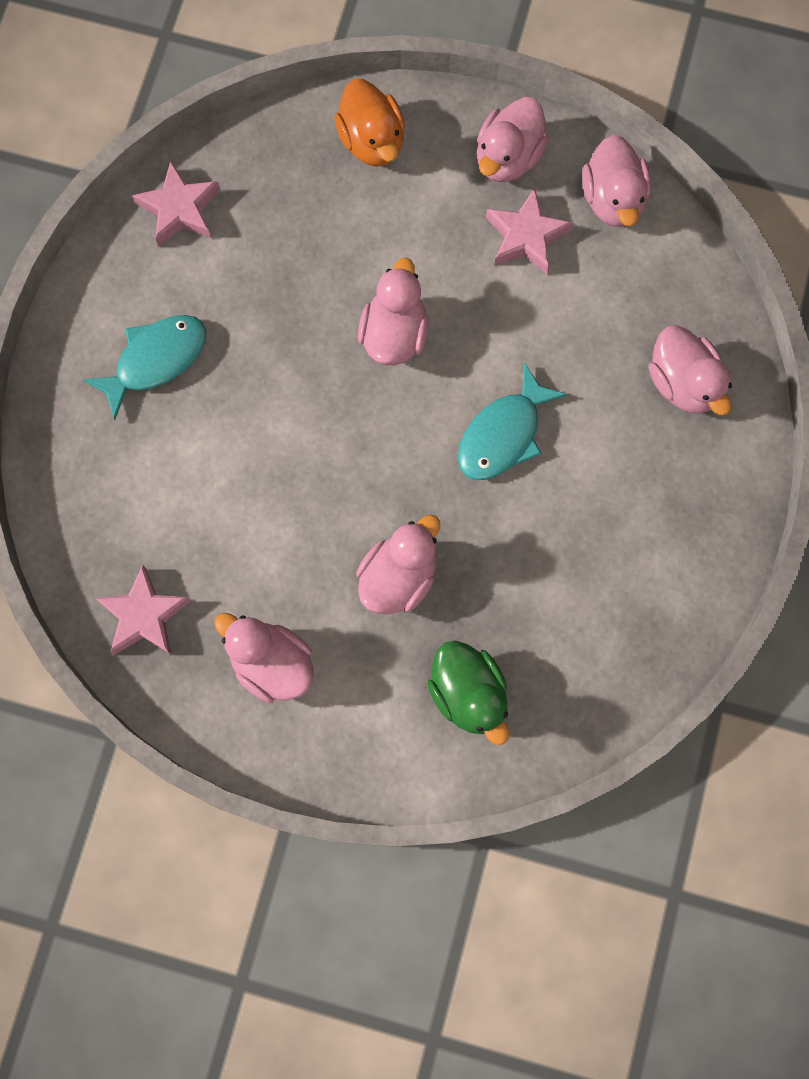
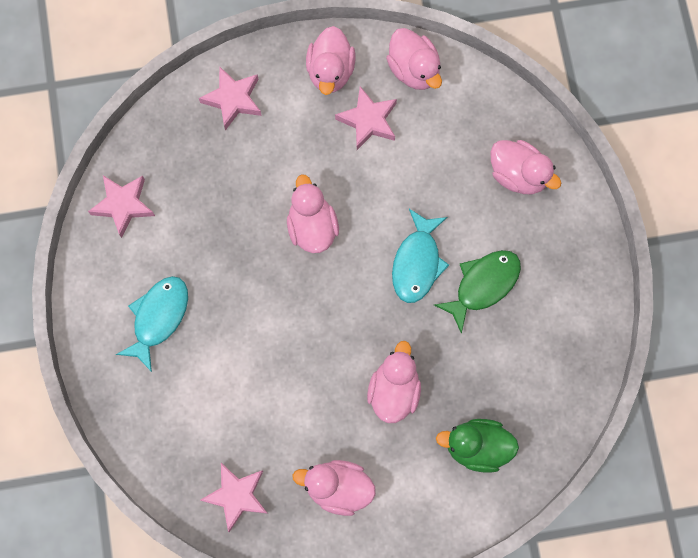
camera: 25 degrees left, 0 degrees up
(372, 141) = (233, 99): orange duck -> pink star
(469, 694) = (477, 447): green duck -> green duck turned 150 degrees clockwise
(573, 499) = (483, 285): none -> green fish

